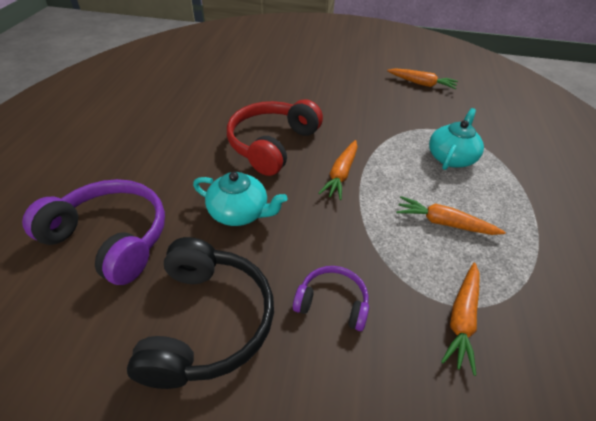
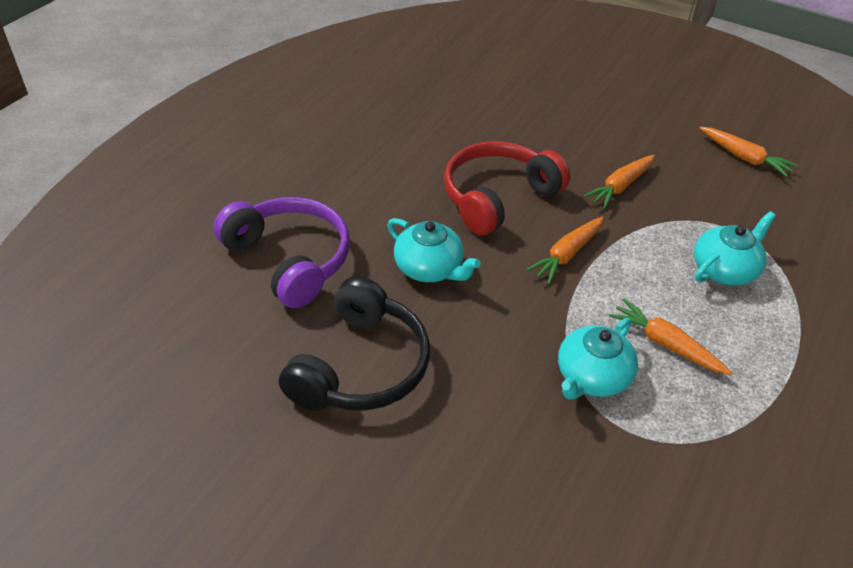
camera: 20 degrees right, 0 degrees up
(332, 303) = (492, 387): purple headphones -> none
(406, 267) = (591, 377): none -> turquoise teapot
(462, 319) = (626, 444): orange carrot -> orange carrot (620, 186)

